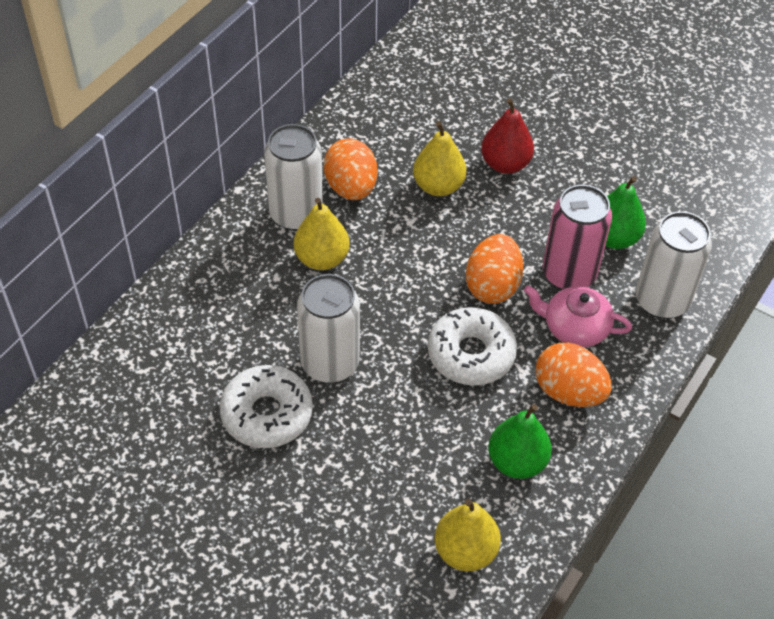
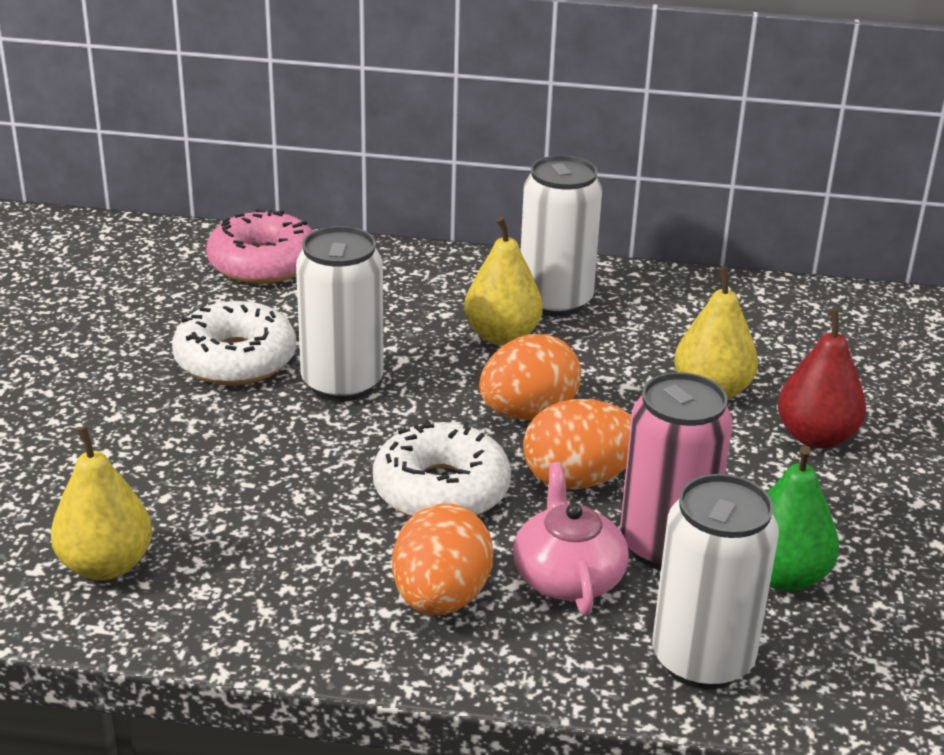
camera: 65 degrees right, 20 degrees down
(142, 357) = (263, 263): none -> pink donut
(351, 188) = (637, 327): orange egg -> orange egg (528, 413)
(517, 462) = (281, 577): green pear -> none

